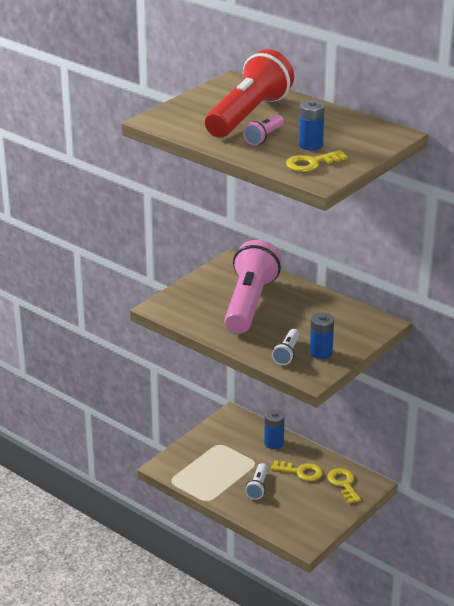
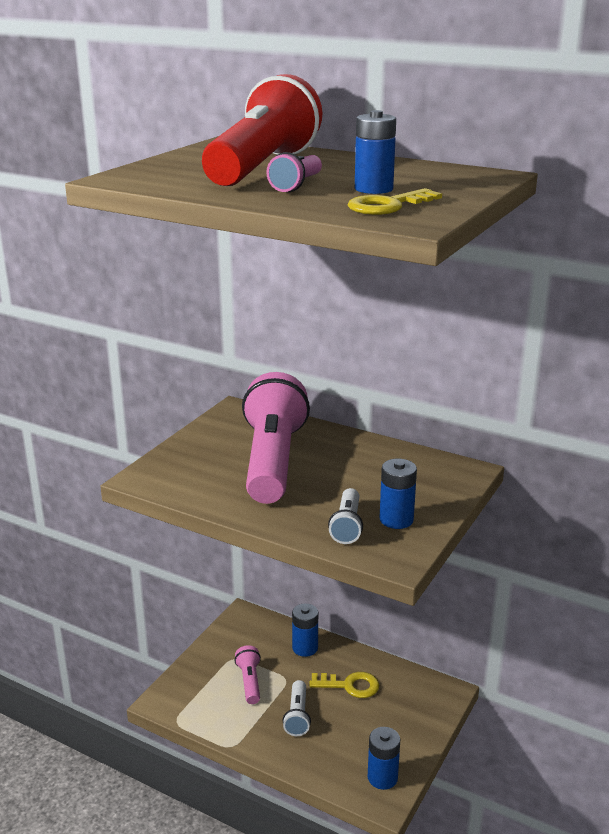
camera: 10 degrees left, 5 degrees down
(227, 461) = (249, 682): none -> pink flashlight
(308, 531) = (382, 777): none -> blue battery
(343, 484) = (410, 696): yellow key -> none

